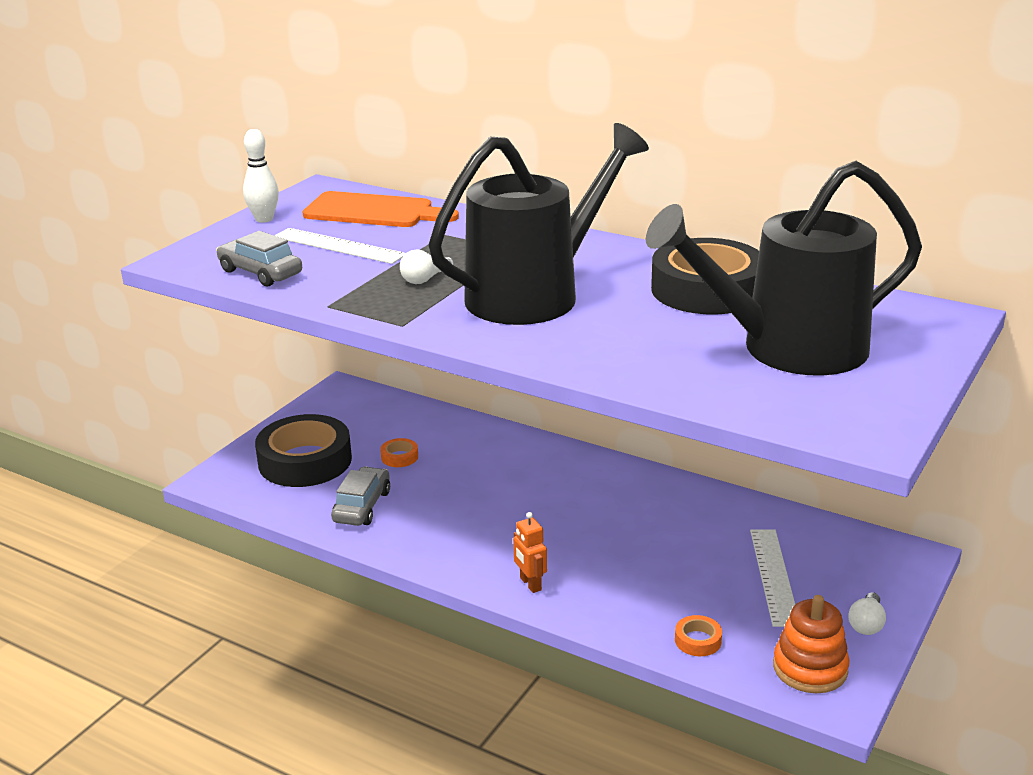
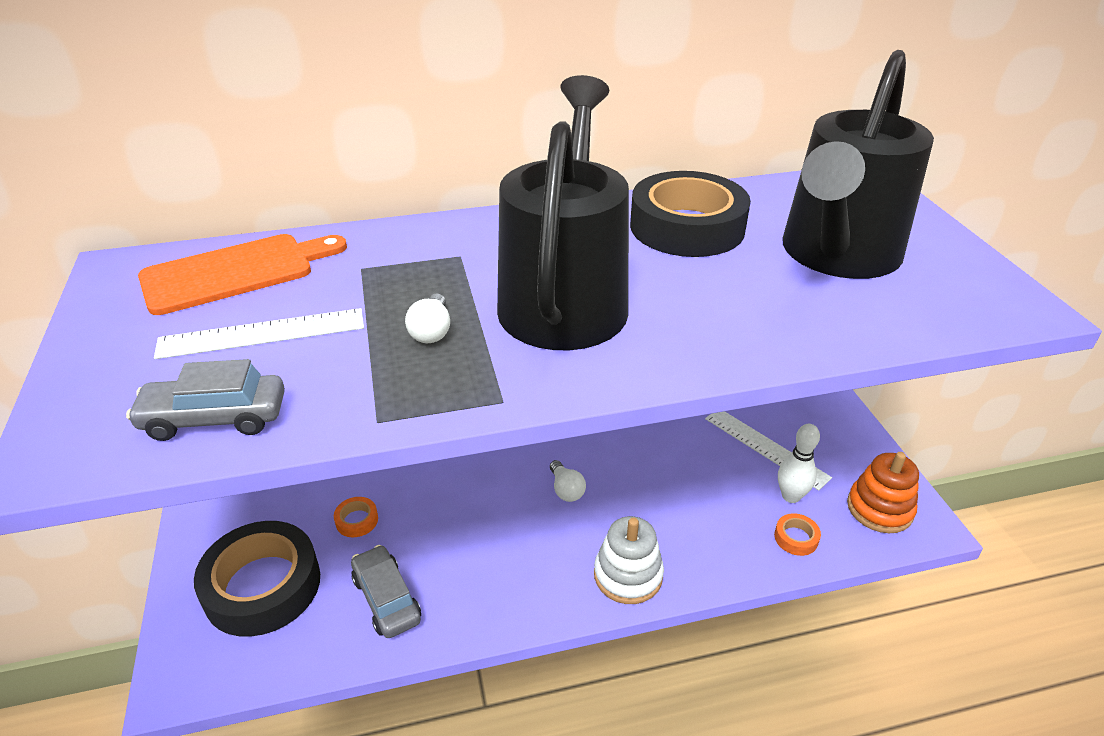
camera: 45 degrees left, 10 degrees up
(264, 219) = (100, 339): white bowling pin -> white bowling pin (790, 496)
(530, 584) = (628, 575): orange robot -> white stacking toy
(866, 624) = (859, 449): white light bulb -> white light bulb (566, 490)

